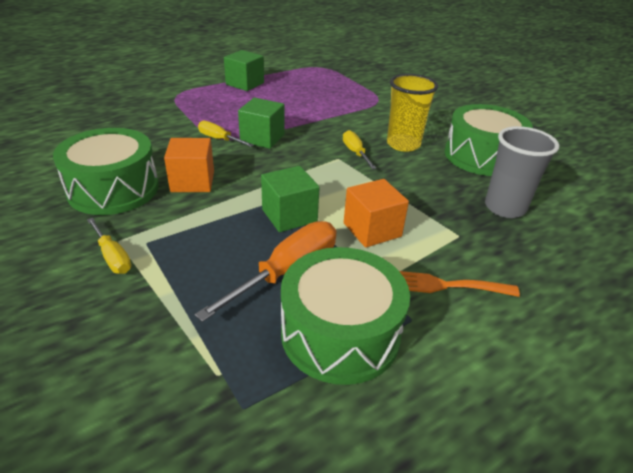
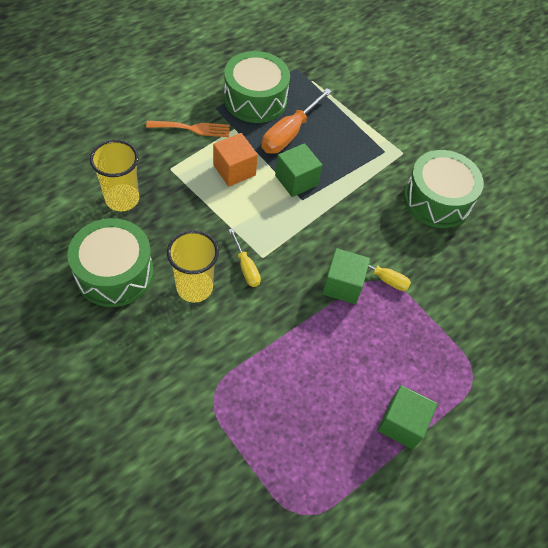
camera: 170 degrees right, 20 degrees up
(112, 257) = (399, 140): yellow screwdriver -> none
(192, 181) = (382, 213): orange cube -> none
(504, 208) = (122, 199): grey cup -> yellow cup

